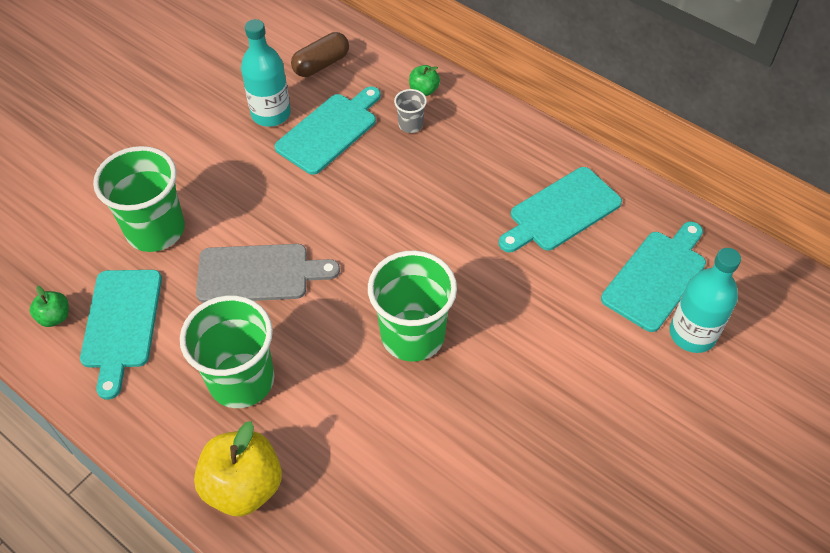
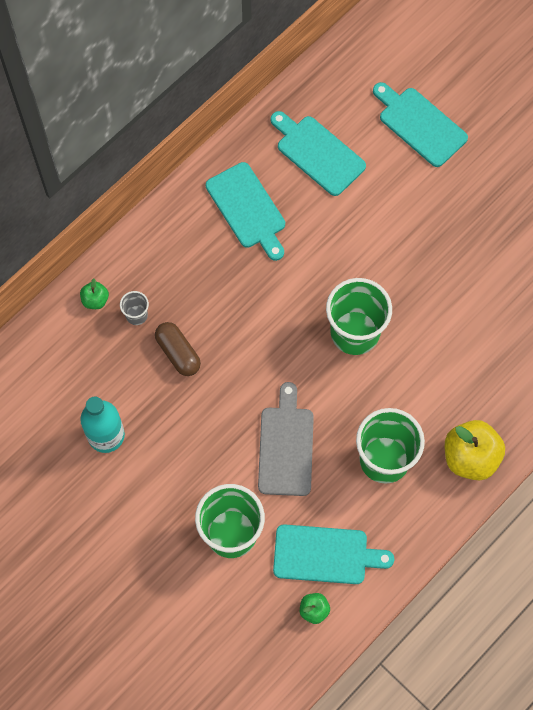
camera: 85 degrees left, 15 degrees up
(321, 64) = (47, 388): brown capsule -> brown capsule (178, 353)
(329, 131) = (134, 384): turquoise cutting board -> turquoise cutting board (419, 124)
(692, 334) = (369, 140): turquoise bottle -> none

